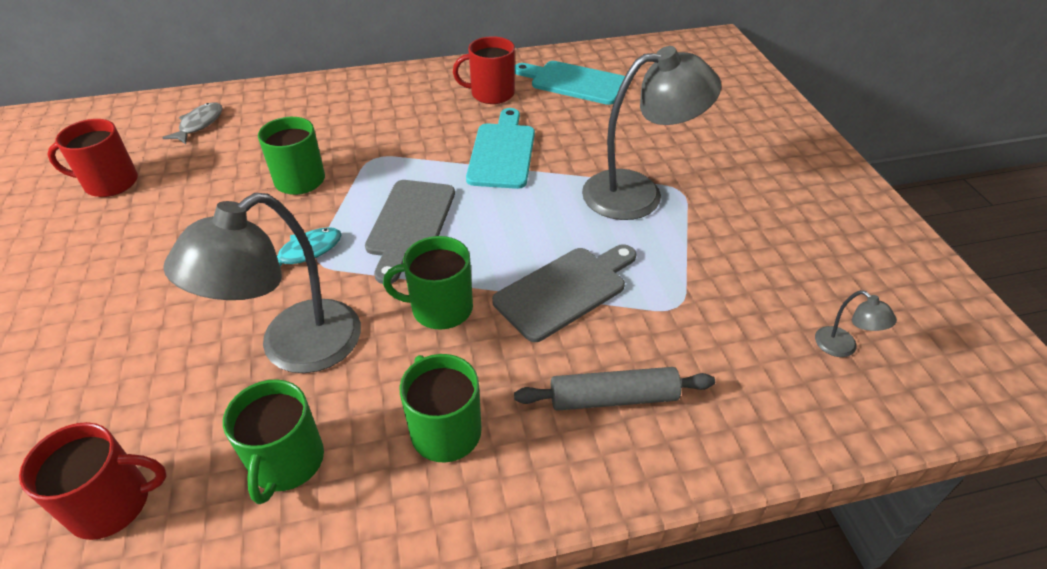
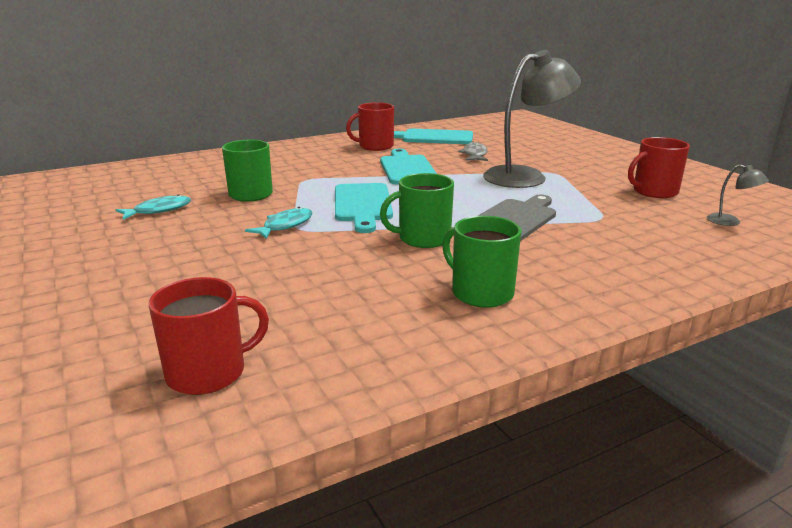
camera: 15 degrees left, 20 degrees down
(109, 183) = (72, 211): red mug -> red mug (654, 192)
(192, 197) = (159, 210): none -> turquoise fish
(199, 124) = (137, 177): grey fish -> grey fish (474, 155)
(286, 462) = (359, 326): green mug -> none
(294, 348) = (315, 271): grey lamp -> none
(410, 224) = (362, 205): grey cutting board -> turquoise cutting board
(613, 398) = (596, 261): grey rolling pin -> none

